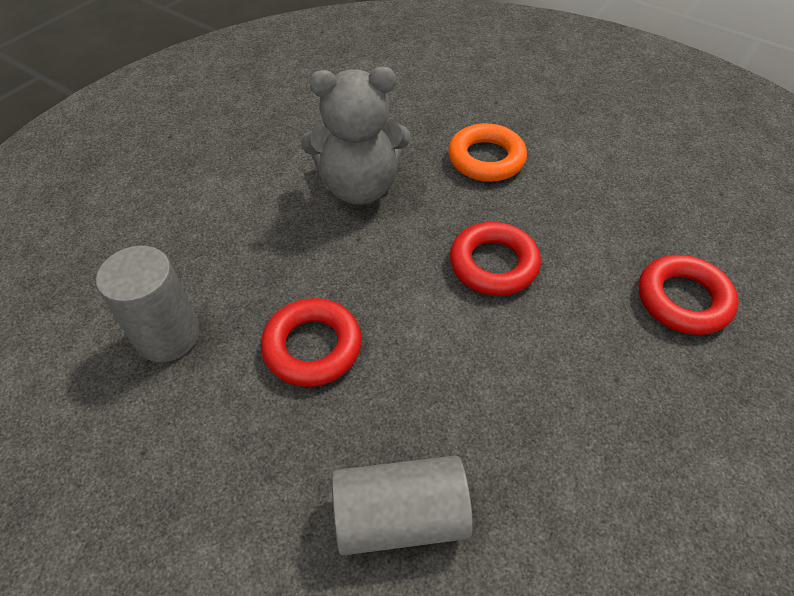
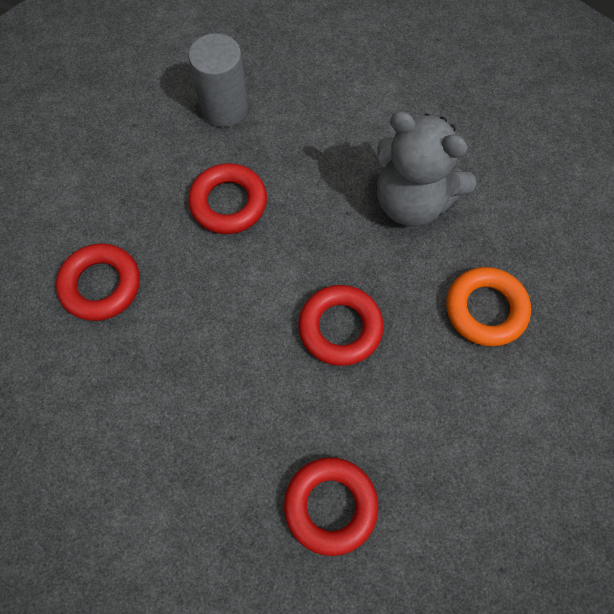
camera: 80 degrees right, 15 degrees up
(359, 187) = (412, 201): grey teddy bear -> grey teddy bear turned 45 degrees counterclockwise
(400, 516) = (101, 285): grey cylinder -> red ring

